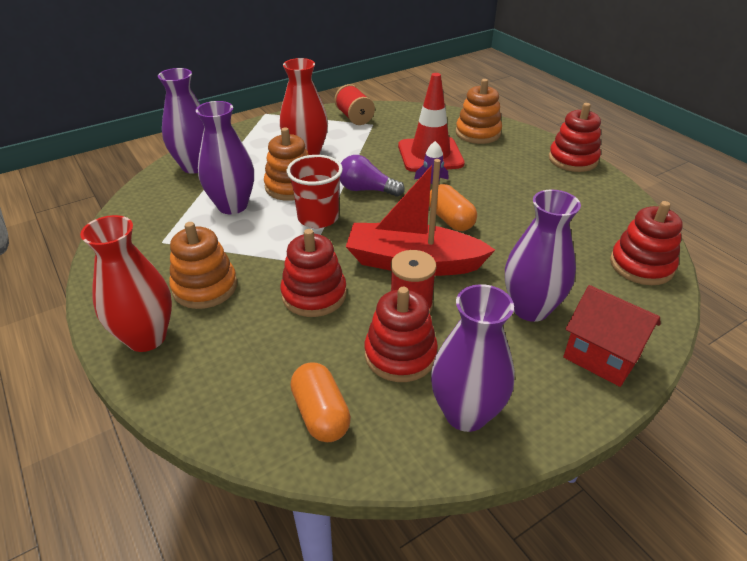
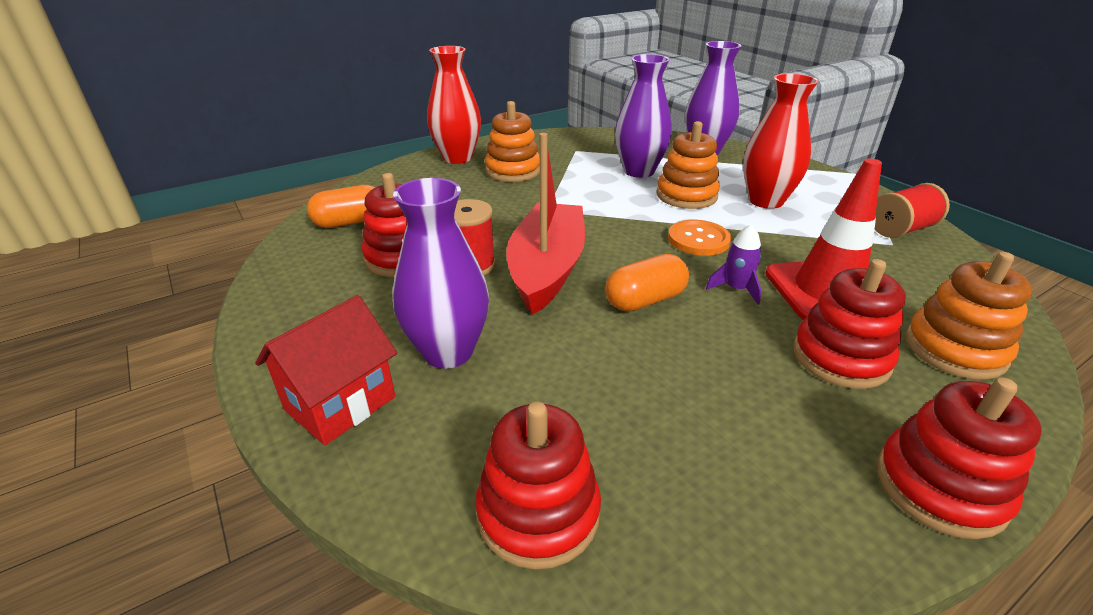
camera: 90 degrees right, 5 degrees down
(314, 295) = (497, 215): red stacking toy -> red stacking toy (840, 357)
(318, 218) = (627, 212): red cup -> none
(366, 190) = (698, 239): purple light bulb -> orange button
(466, 413) = (311, 290): purple vase -> none

